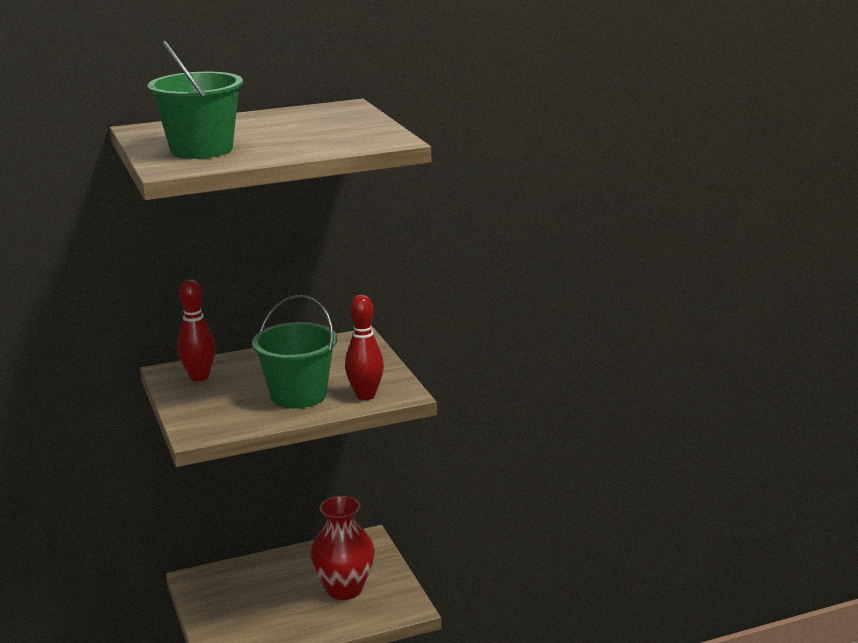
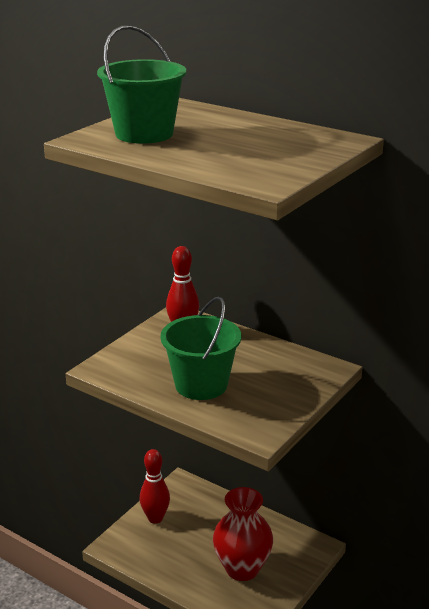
camera: 55 degrees right, 5 degrees up
(365, 395) = (235, 417): red bowling pin -> red bowling pin (155, 518)

